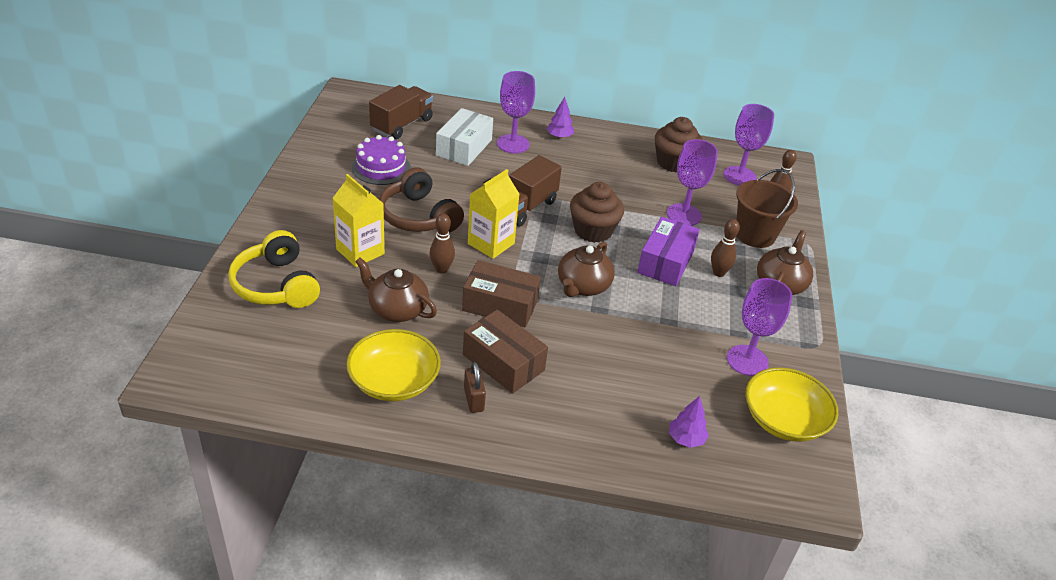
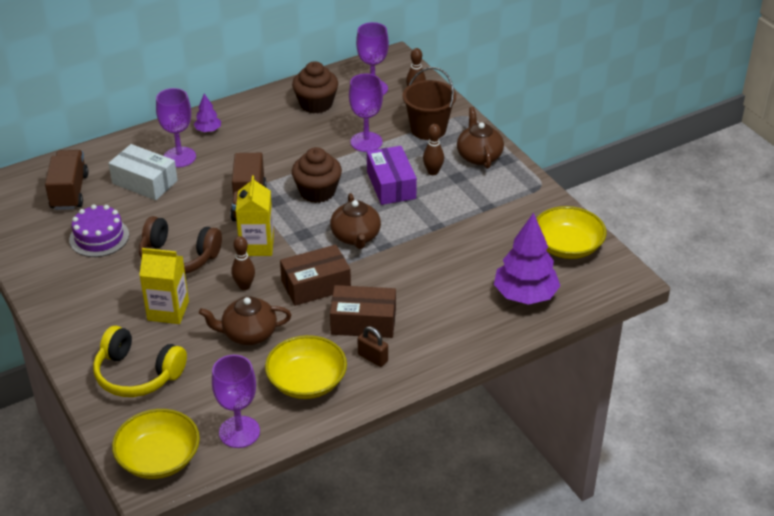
camera: 35 degrees left, 0 degrees up
(205, 362) = (159, 458): none -> yellow bowl
(464, 147) = (144, 182): white box -> white box turned 45 degrees counterclockwise
(686, 439) = (525, 295): purple tree -> purple tree, size x2.06
(747, 360) = (510, 222): purple goblet -> purple goblet (239, 432)

